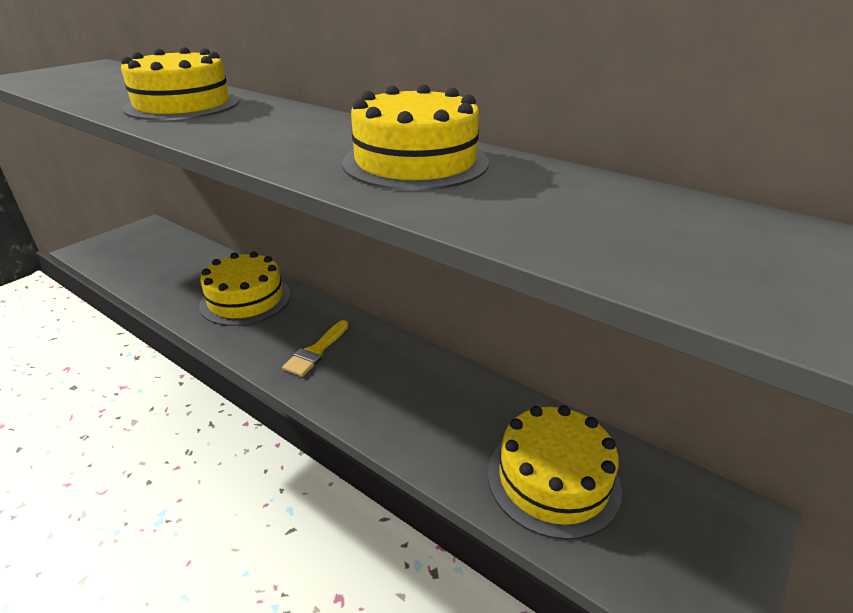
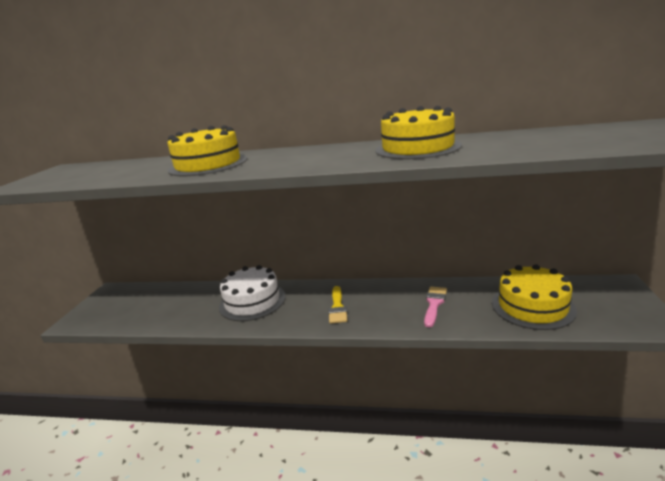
camera: 25 degrees left, 10 degrees down
(245, 299) = (252, 301): yellow cake -> white cake
(427, 404) = (434, 304): none -> pink brush

